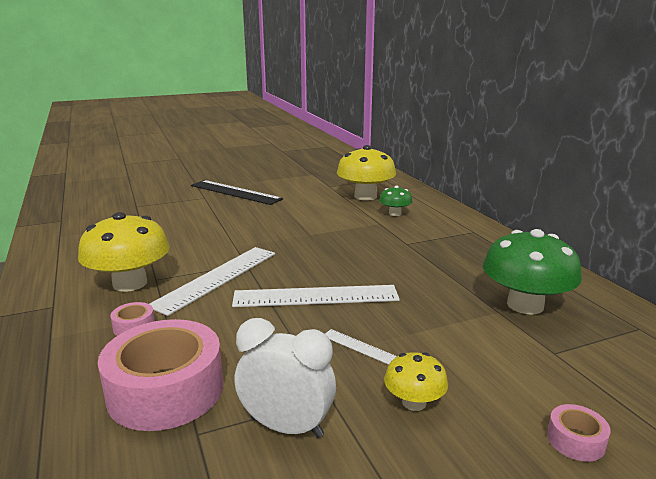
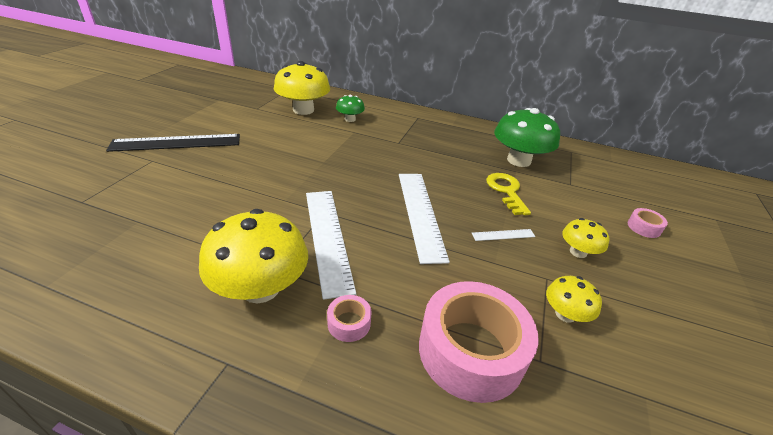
camera: 50 degrees left, 15 degrees up
(286, 427) = (565, 314): white clock -> yellow mushroom
(315, 296) = (420, 213): white ruler -> white ruler turned 45 degrees counterclockwise
(443, 320) = (506, 191): none -> yellow key

